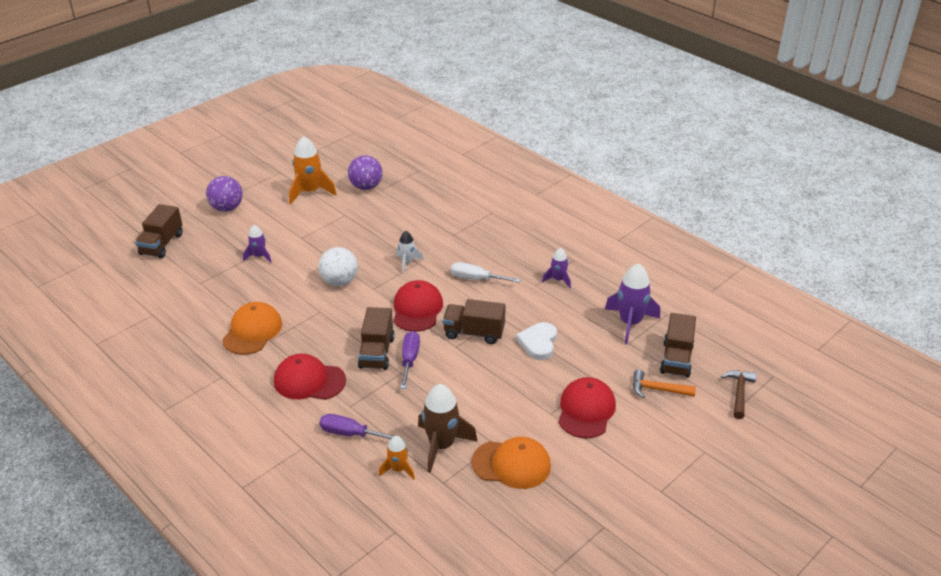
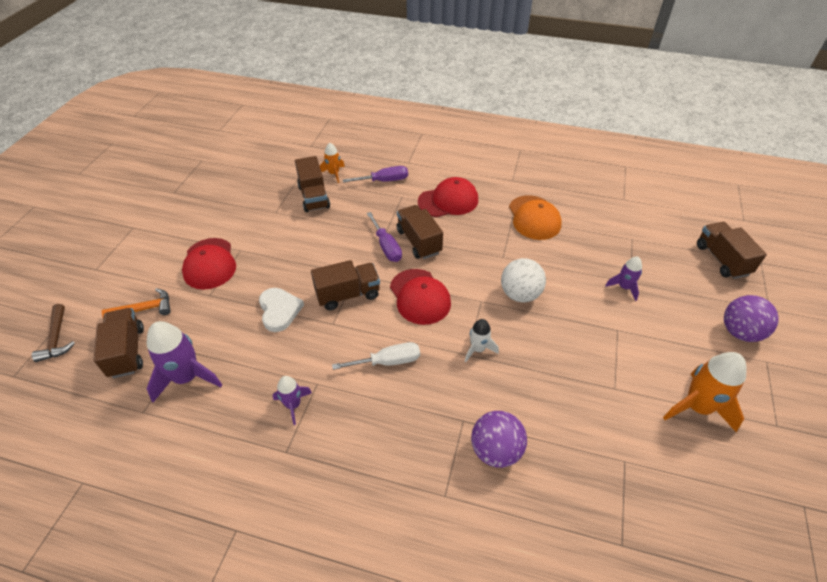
camera: 150 degrees right, 10 degrees up
(366, 187) = (648, 457): purple ball -> purple ball (495, 450)
(441, 445) = (314, 197): brown rocket -> brown truck
(511, 464) = (255, 204): orange cap -> none

